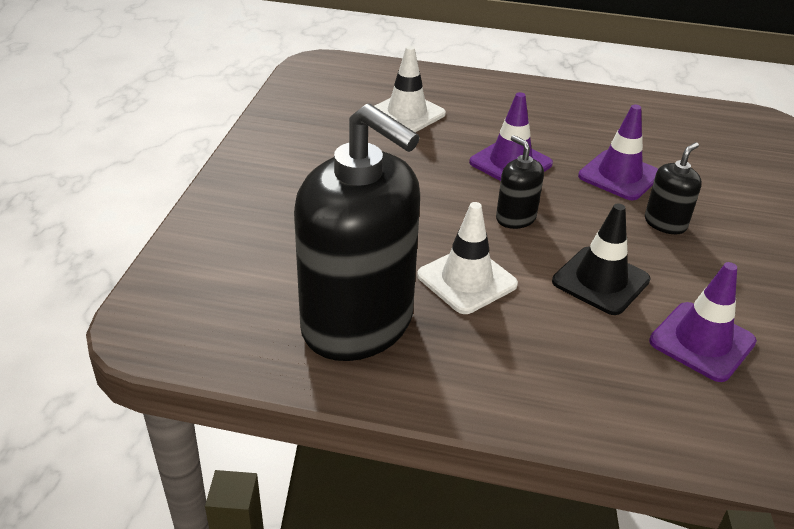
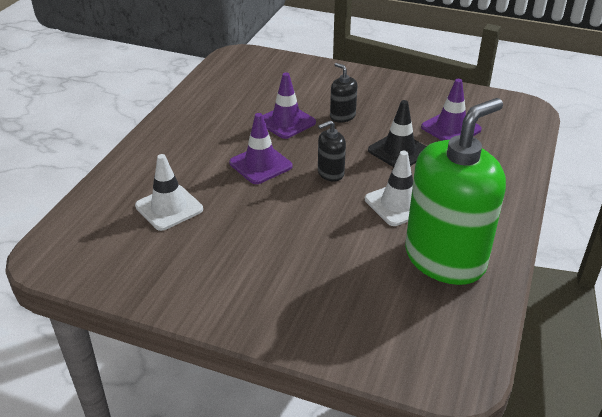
camera: 80 degrees left, 0 degrees up
(358, 324) = (445, 258): black soap dispenser -> green soap dispenser

